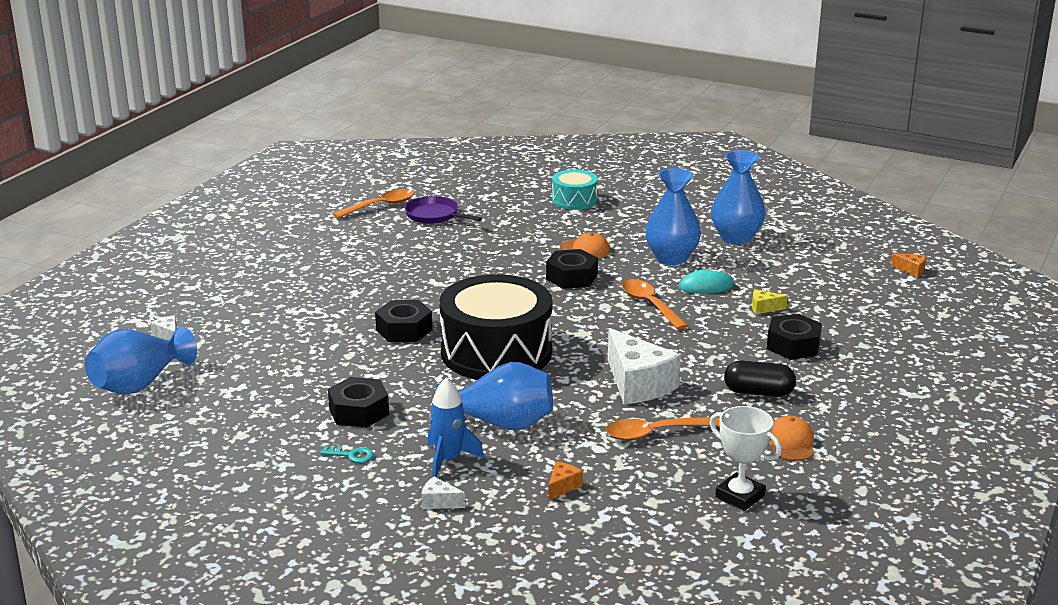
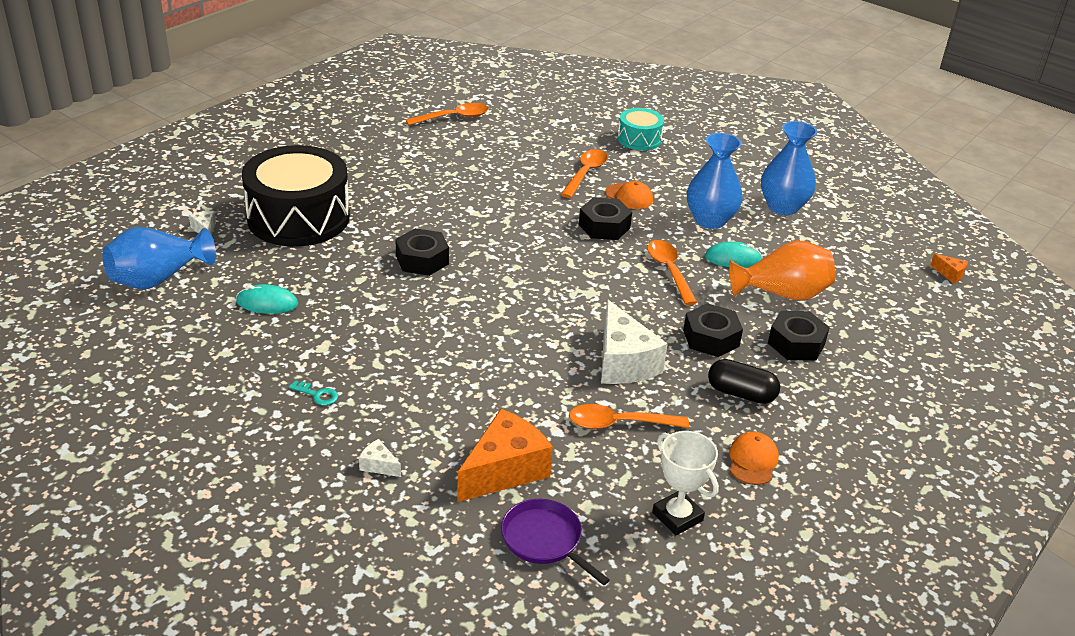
camera: 10 degrees right, 10 degrees up
(264, 388) = (267, 303): none -> turquoise mouse
(359, 411) = (344, 346): black nut -> black nut (711, 338)
(434, 215) = (500, 136): purple pan -> purple pan (544, 540)
(448, 460) = (406, 417): blue rocket -> none
(496, 352) = (499, 301): black drum -> black drum (298, 218)
(501, 424) = (472, 385): blue vase -> none
(534, 236) = (585, 173): none -> orange spoon
(562, 487) = (504, 470): orange cheese -> orange cheese, size x2.32
(764, 308) = (782, 294): yellow cheese -> orange vase

